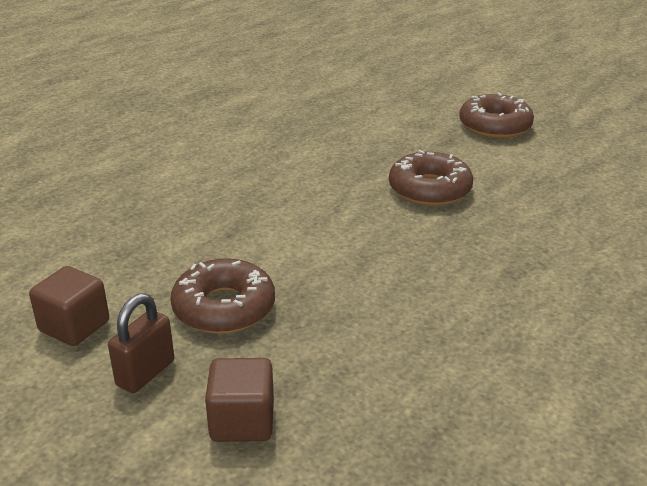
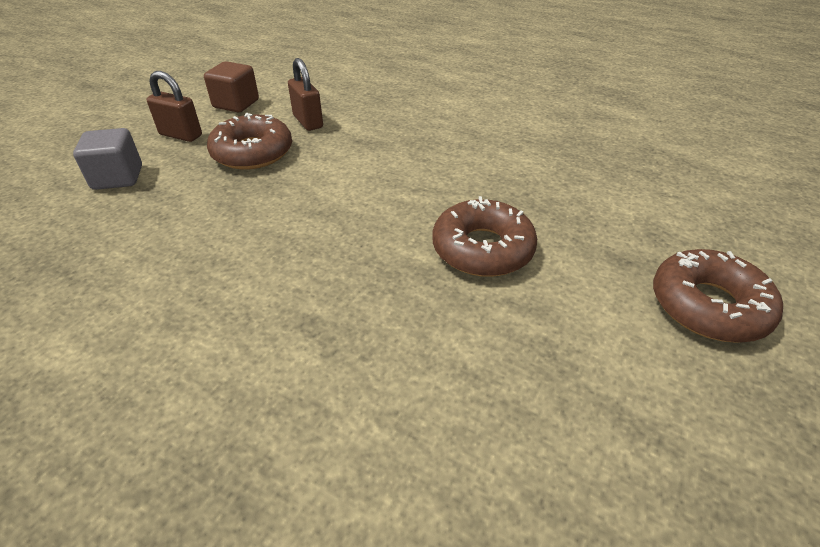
camera: 80 degrees right, 10 degrees up
(165, 266) = (308, 121): none -> brown padlock
(242, 421) = (118, 177): brown cube -> grey cube

